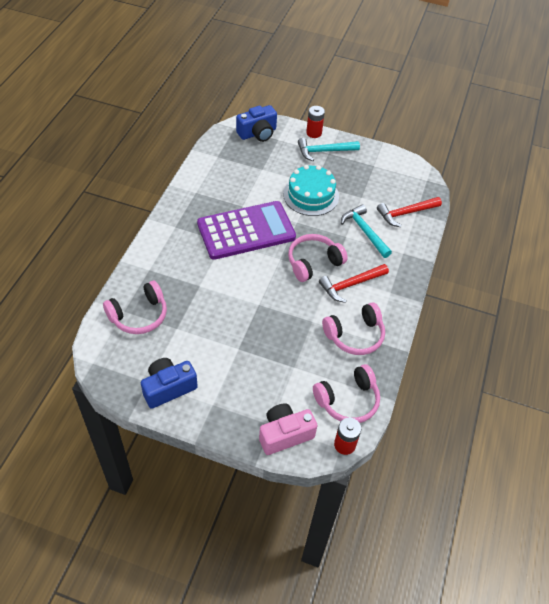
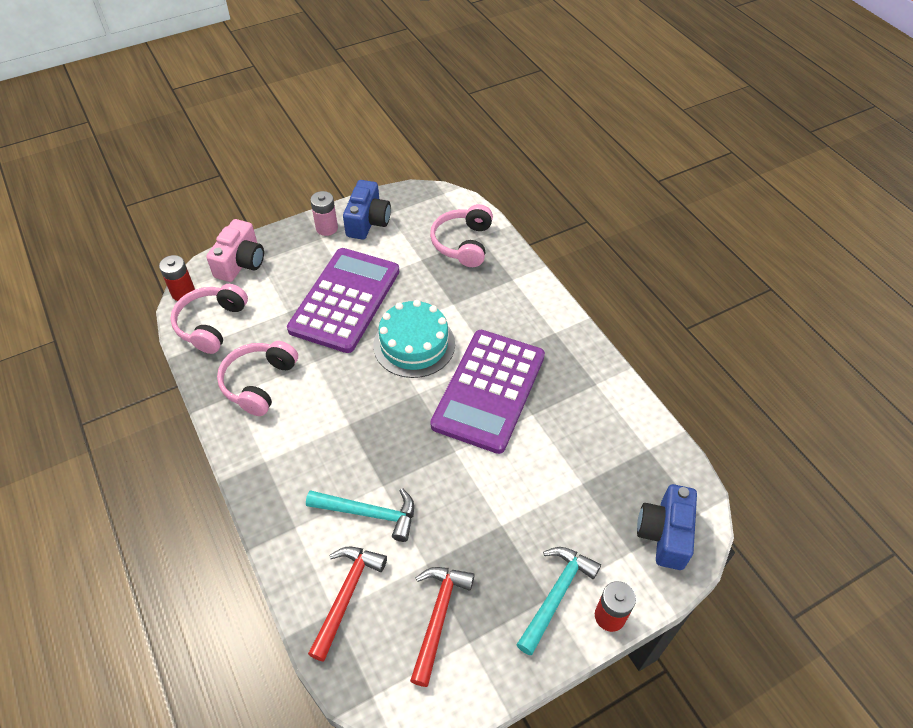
camera: 135 degrees right, 0 degrees up
(199, 409) = (327, 228): none -> pink battery
(253, 343) = (345, 300): none -> purple calculator
(311, 195) = (484, 503): turquoise cake -> turquoise cake (414, 344)
(313, 262) = (381, 419): pink headphones -> none
(351, 285) = (315, 431): red hammer -> red hammer (438, 617)

